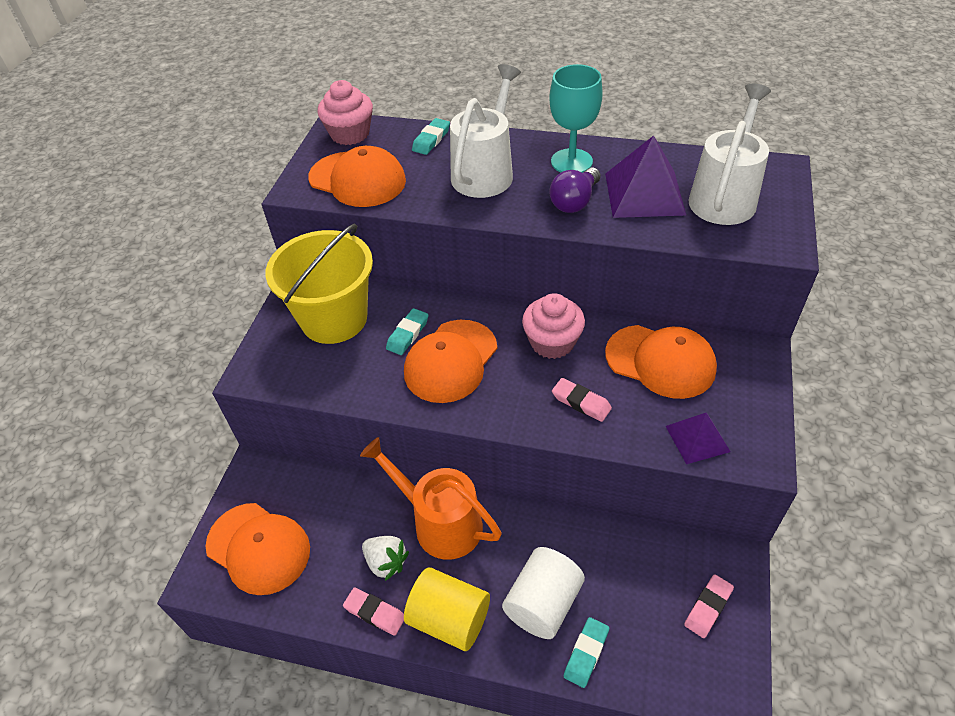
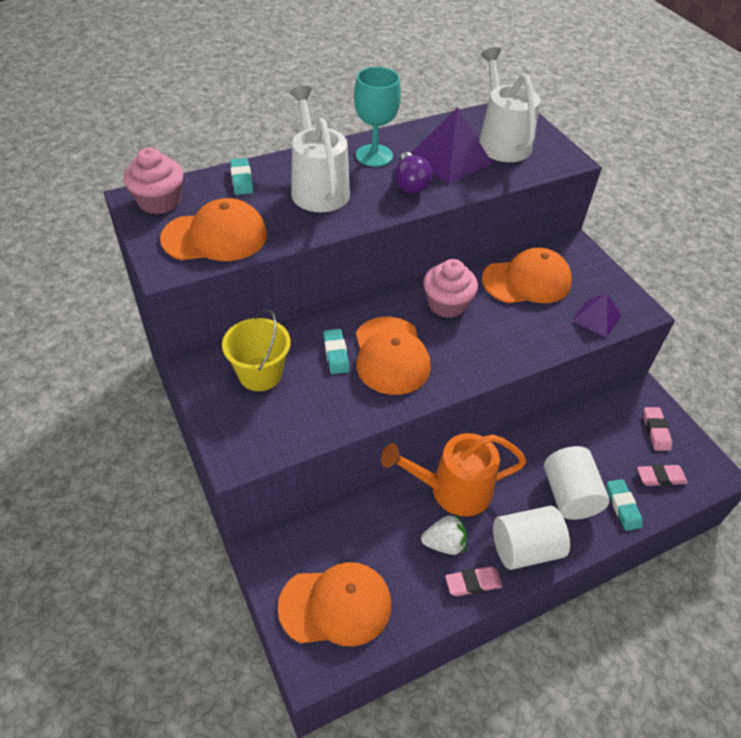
camera: 45 degrees left, 0 degrees up
(334, 319) = (260, 374): yellow bucket -> yellow bucket, size x0.64
(449, 619) = (525, 548): yellow cylinder -> white cylinder
(581, 402) = (508, 334): pink eraser -> pink eraser (660, 477)

